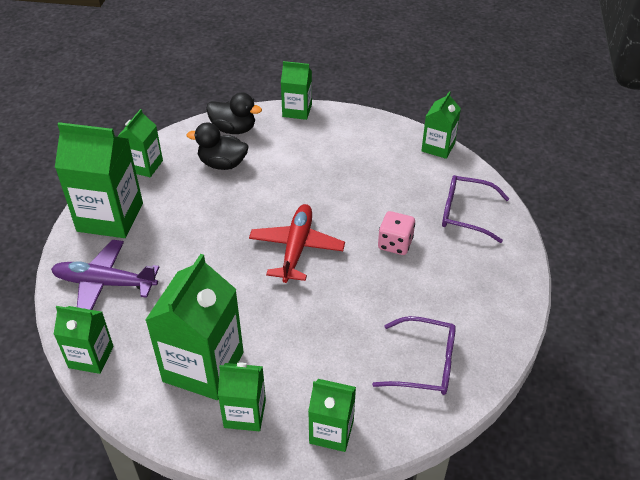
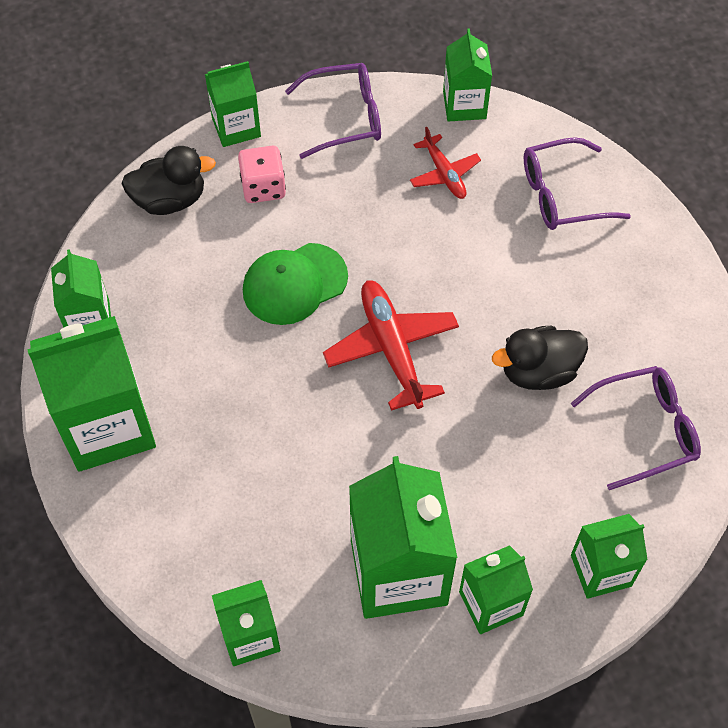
camera: 30 degrees left, 15 degrees up
(105, 283) = (183, 527): purple plane -> none
(222, 164) = (198, 265): black duck -> black duck (538, 371)
(267, 193) = (294, 284): none -> green cap
(362, 128) = (345, 117): none -> purple glasses
(395, 244) = (507, 281): pink dice -> pink dice (263, 187)
(399, 175) = (444, 173): none -> red plane

